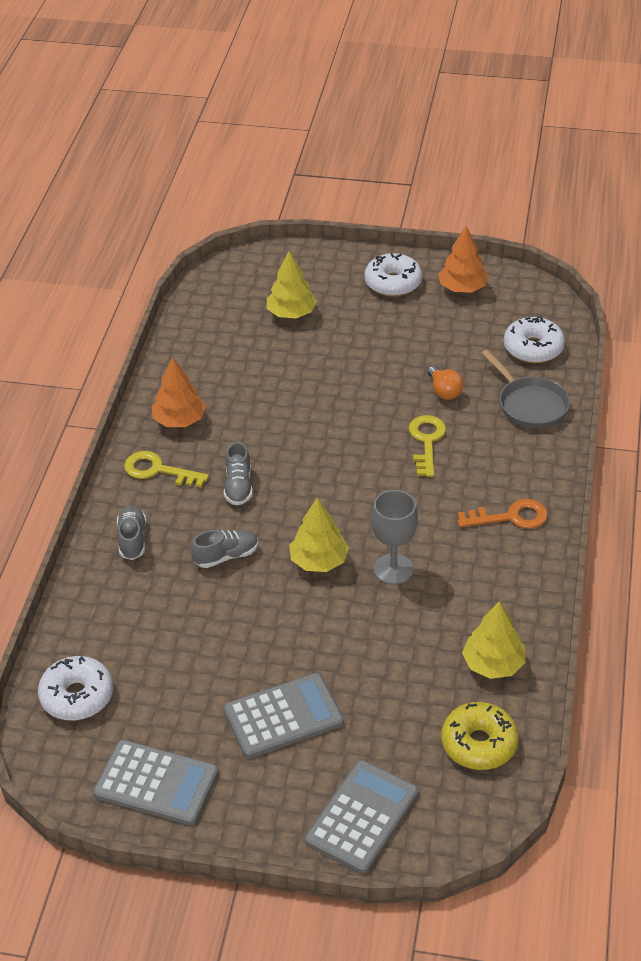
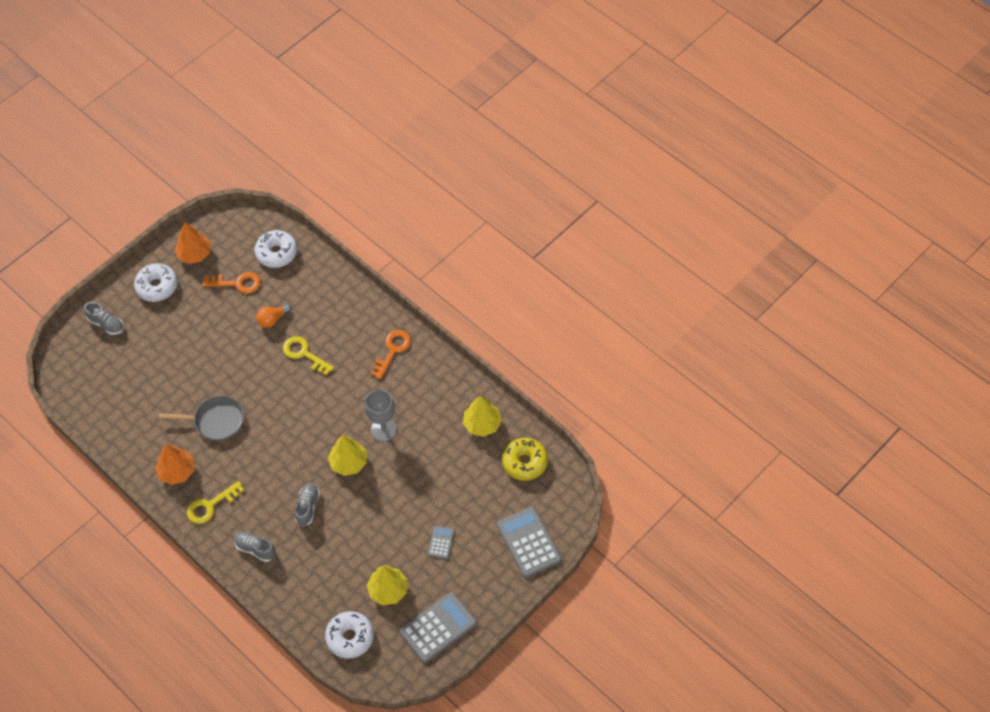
camera: 55 degrees left, 15 degrees up
(238, 486) = (259, 470): grey shoe -> grey shoe (106, 324)
(283, 716) = (441, 542): grey calculator -> grey calculator, size x0.50
(291, 313) = (135, 357): yellow tree -> yellow tree (388, 590)
(444, 391) = (272, 320): orange light bulb -> orange light bulb turned 135 degrees clockwise
(461, 339) = (237, 283): none -> orange key
(530, 405) = (319, 285): grey pan -> grey pan (216, 421)

